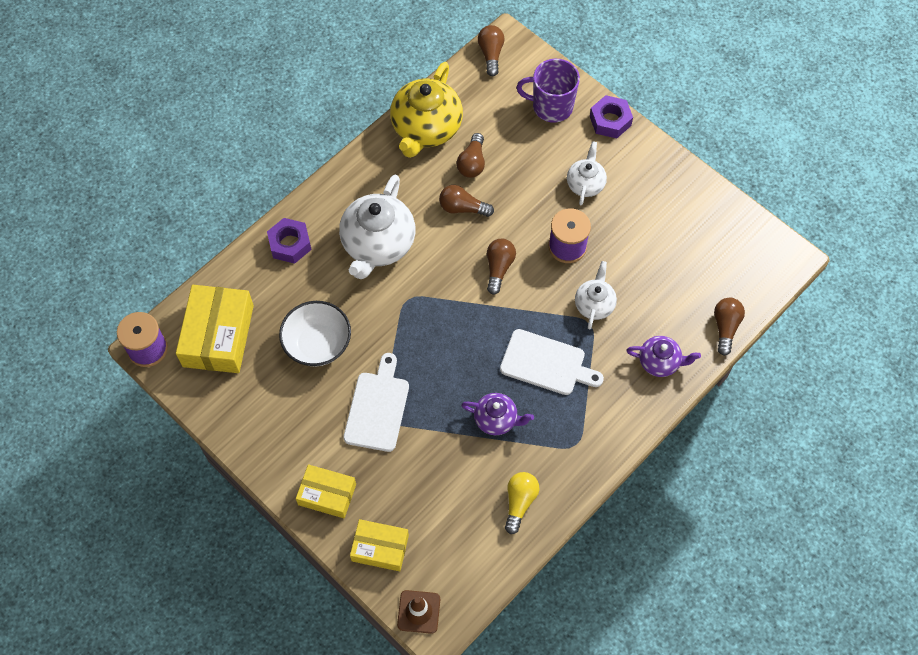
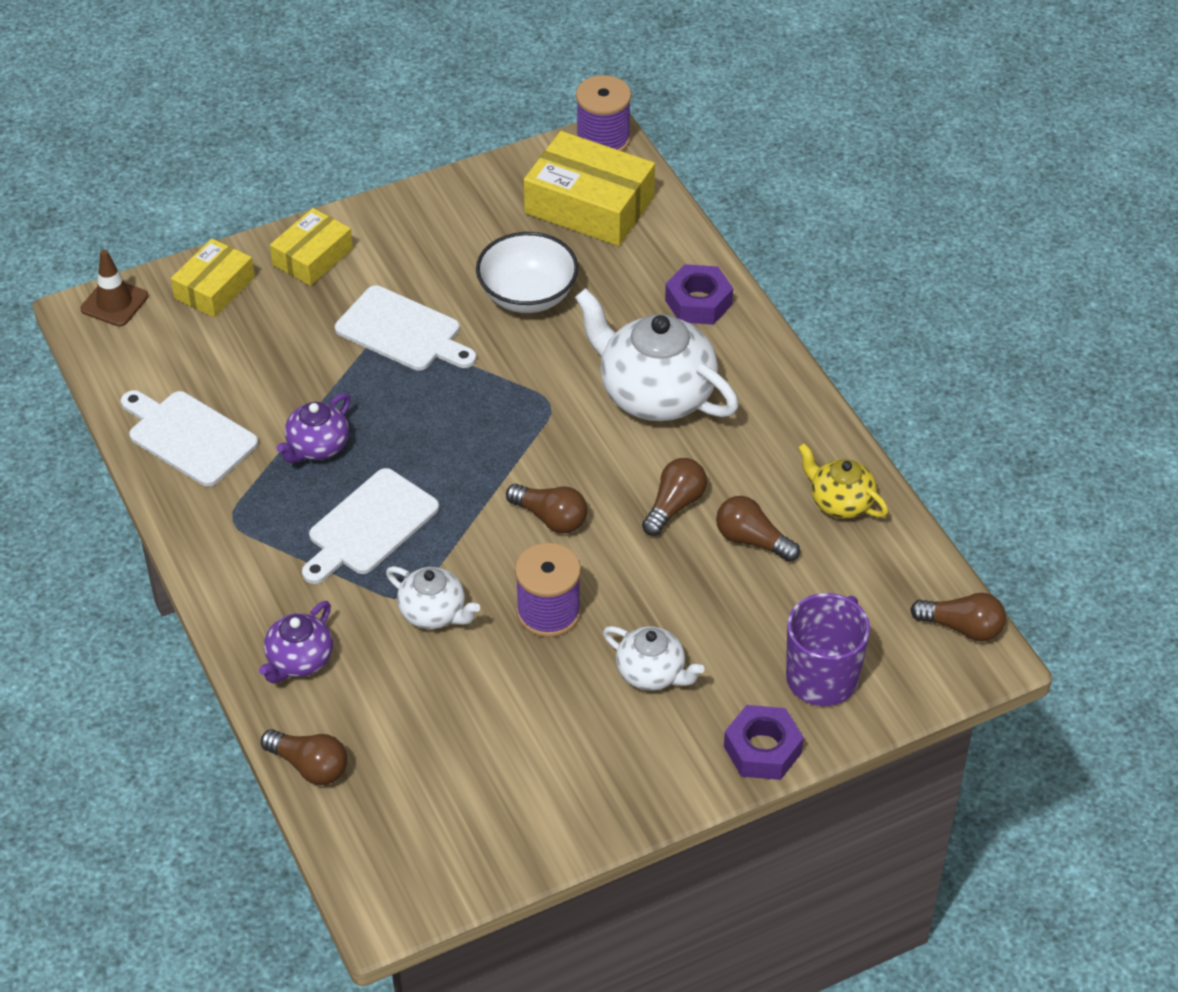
camera: 110 degrees right, 15 degrees down
(426, 128) = (840, 502): yellow teapot -> yellow teapot, size x0.54
(519, 502) = (189, 436): yellow light bulb -> white cutting board

